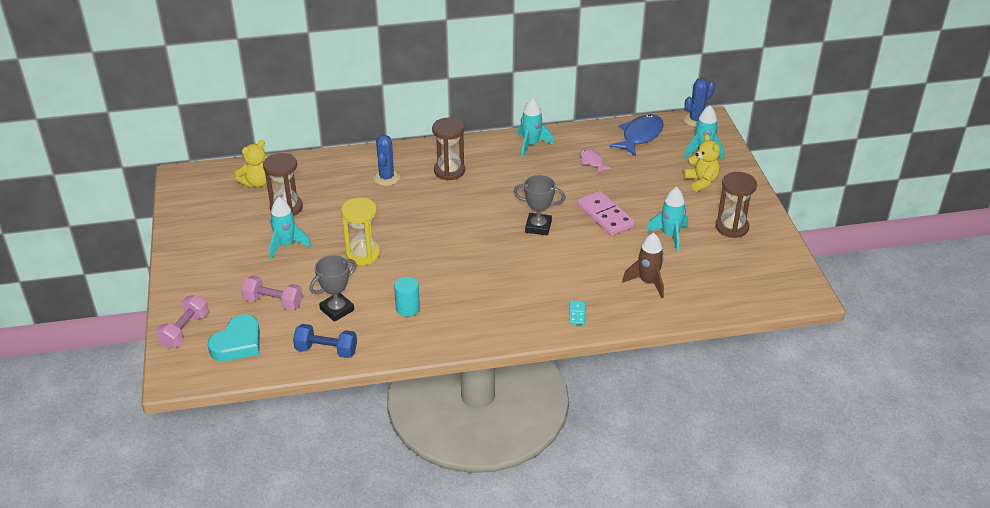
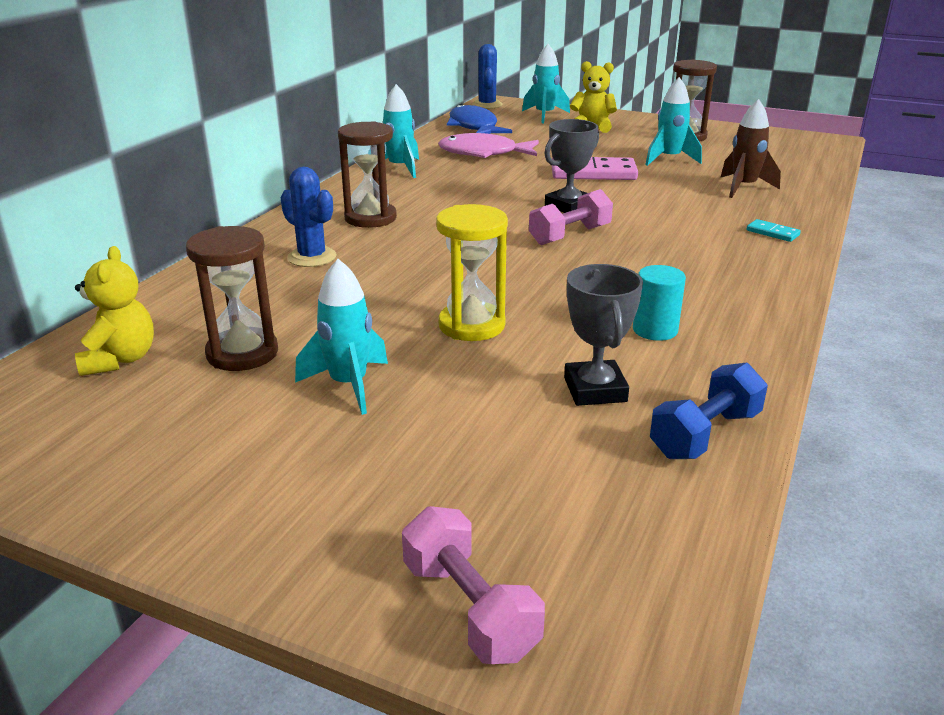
camera: 55 degrees left, 10 degrees down
(238, 343) = (591, 537): turquoise heart -> none
(273, 302) = (500, 449): pink dumbbell -> pink dumbbell (570, 235)
(592, 162) = (484, 153): pink fish -> pink fish, size x1.82

